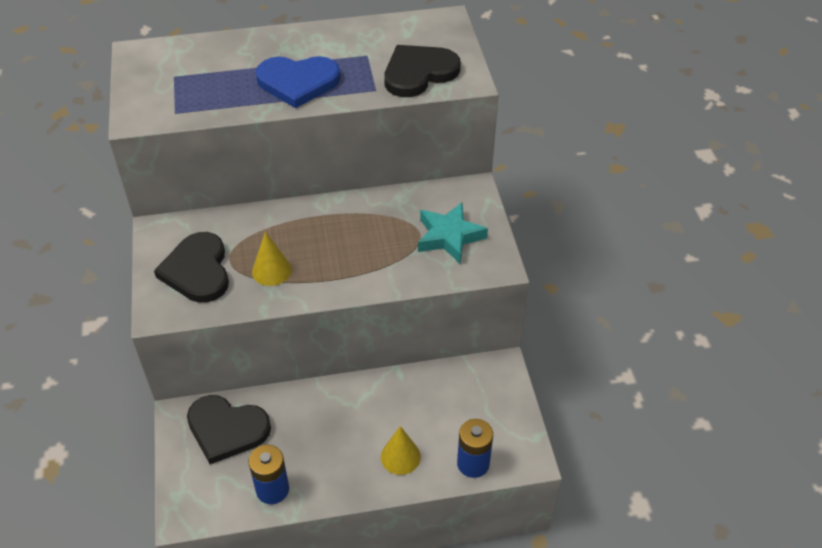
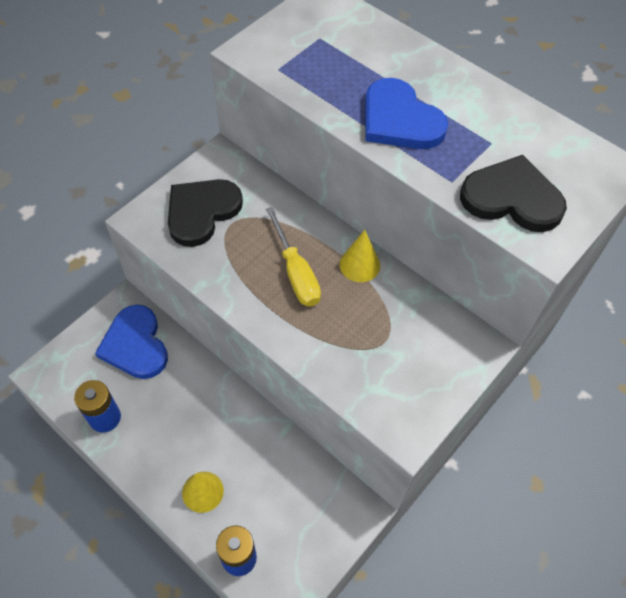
camera: 50 degrees right, 10 degrees up
(227, 429) = (135, 345): black heart -> blue heart
(271, 270) = (244, 261): yellow cone -> yellow cone (359, 264)
(314, 247) = (296, 272): none -> yellow screwdriver
(449, 236) = (404, 367): turquoise star -> none

